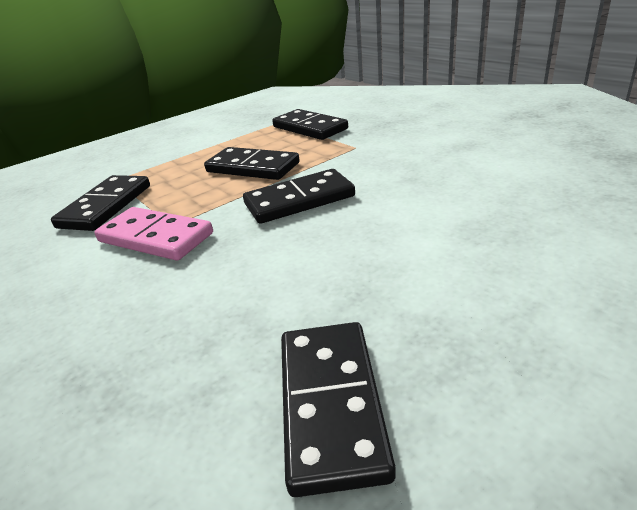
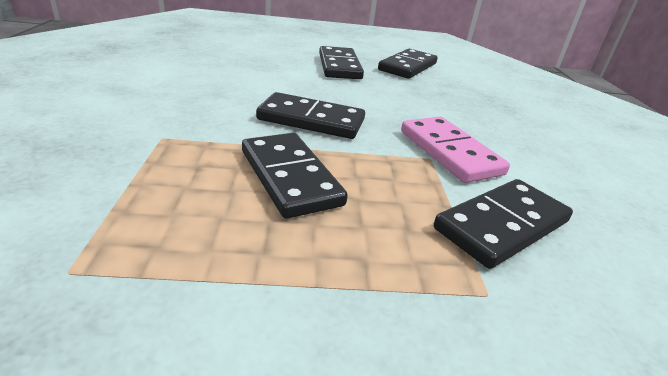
camera: 150 degrees left, 0 degrees up
(309, 128) = (101, 204): black domino -> black domino (339, 66)

